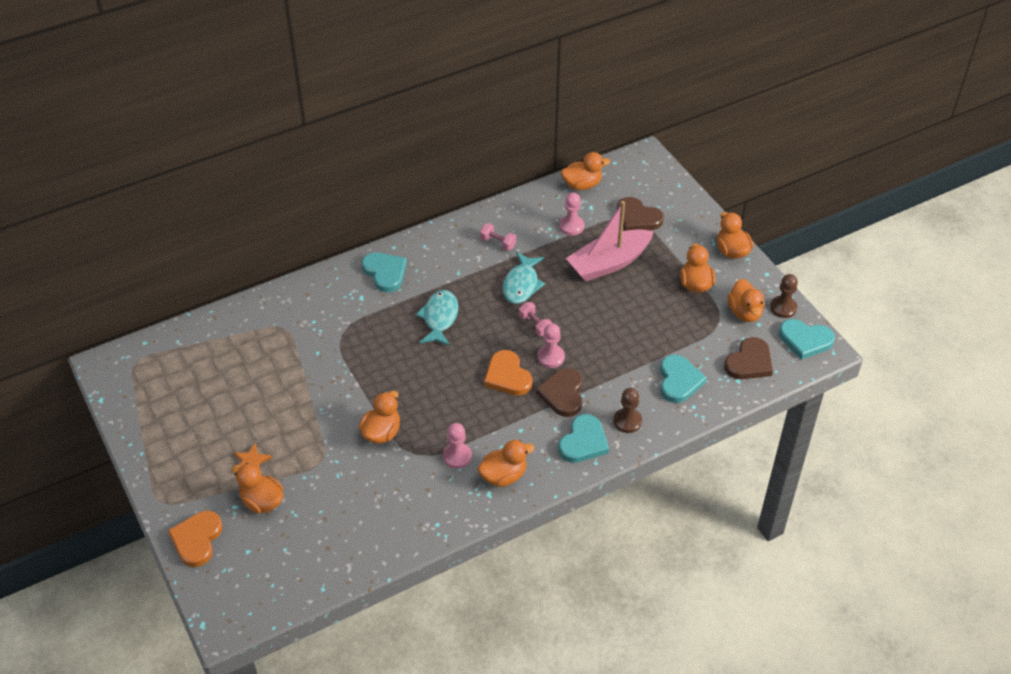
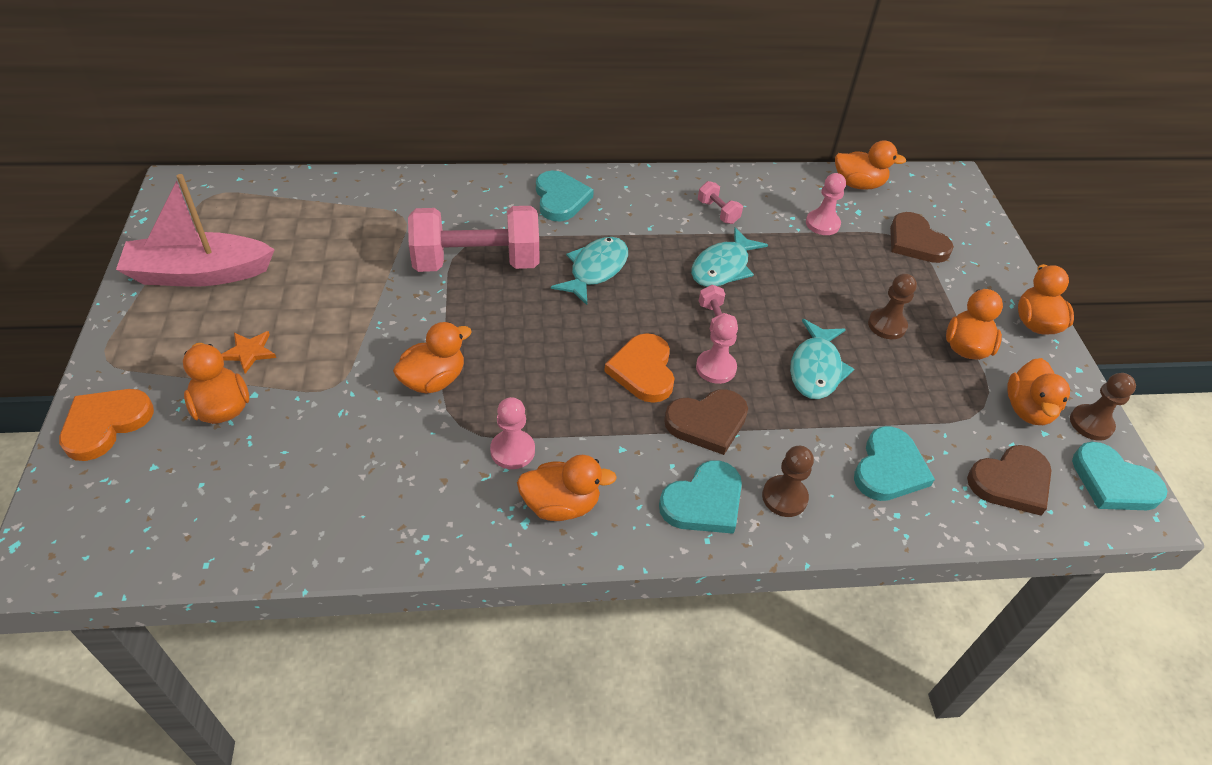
camera: 20 degrees right, 0 degrees up
(357, 343) = (476, 262): none -> pink dumbbell
(563, 394) = (707, 422): brown heart -> brown heart turned 135 degrees counterclockwise
(609, 263) = (852, 281): pink boat -> pink boat (199, 273)
(611, 334) = (816, 369): none -> turquoise fish
(642, 287) = (887, 325): none -> brown pawn

